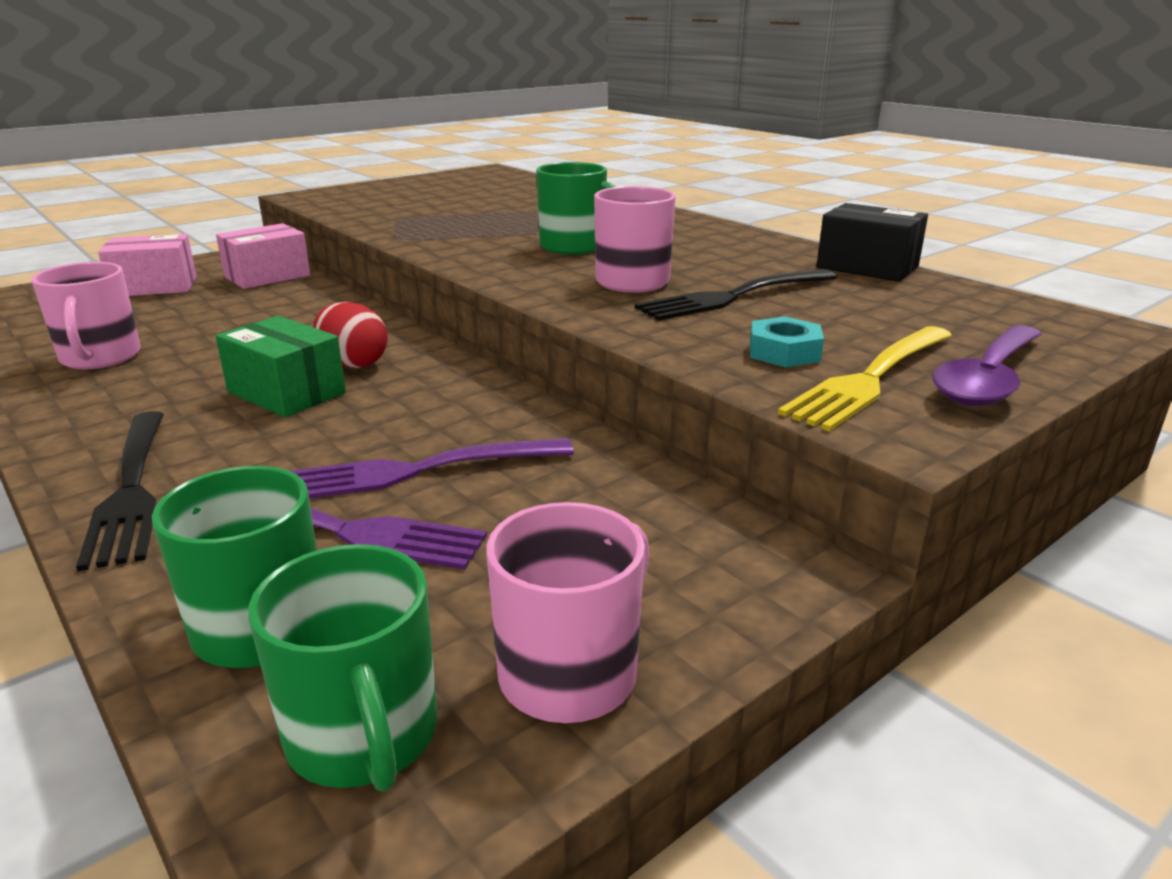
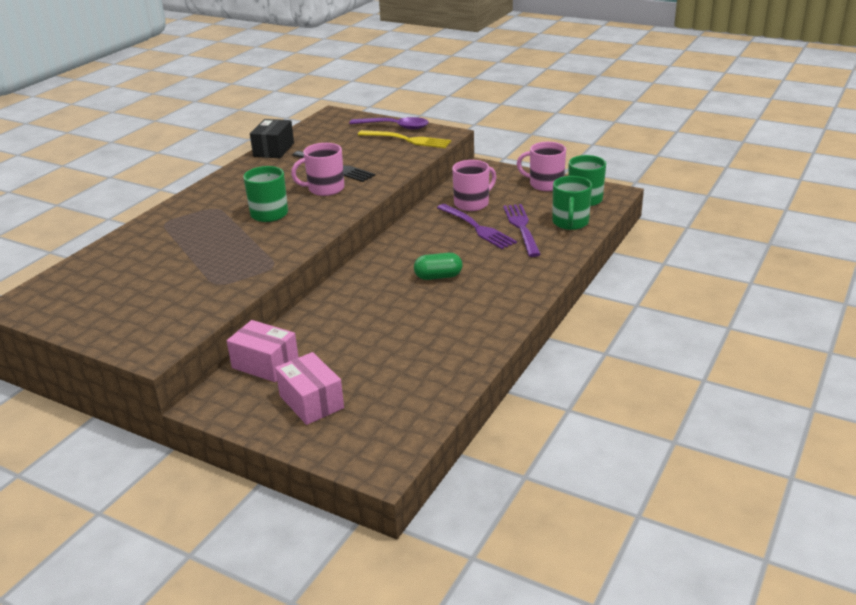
camera: 110 degrees left, 5 degrees up
(100, 357) = (439, 348): pink mug -> pink mug (472, 203)
(131, 489) = (535, 272): black fork -> none
(286, 392) = (438, 276): green box -> green capsule
(353, 363) = (395, 273): red egg -> none
(784, 352) = (393, 152): turquoise nut -> none

